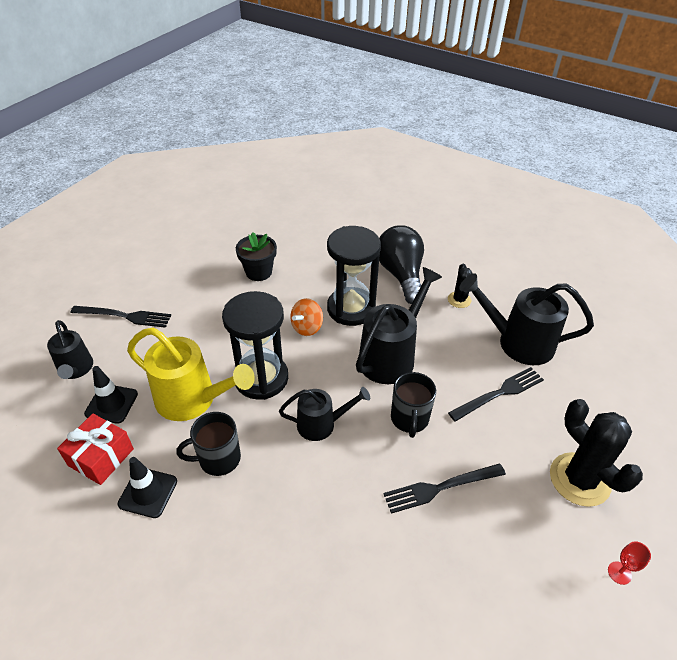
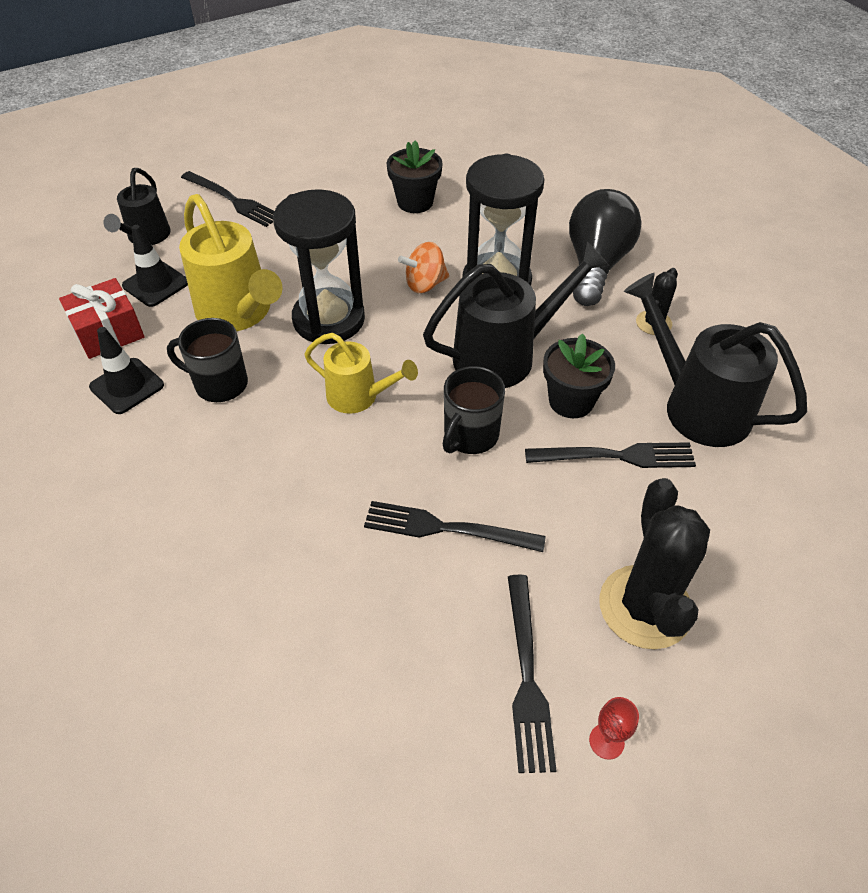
camera: 30 degrees right, 5 degrees up
(322, 424) = (359, 397): black watering can -> yellow watering can
(450, 369) = (571, 401): none -> black flower pot
(552, 558) = (527, 677): none -> black fork

